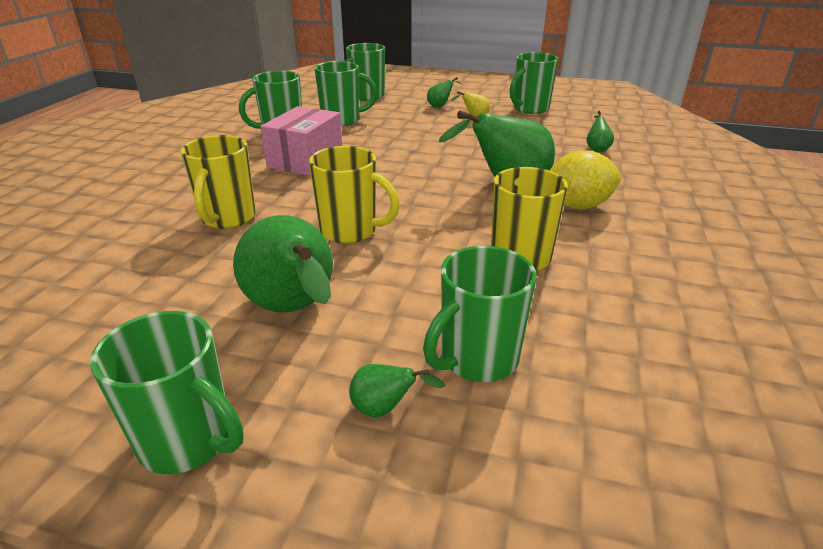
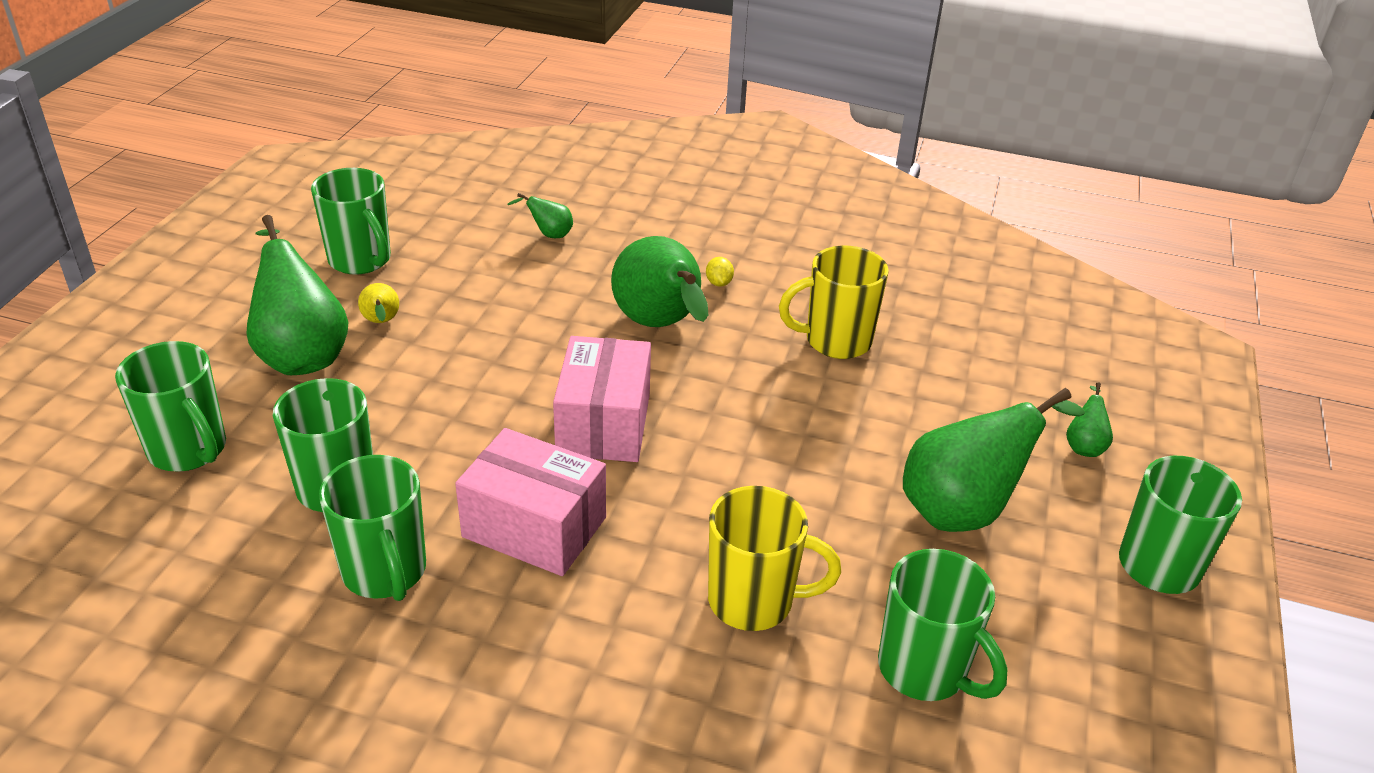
camera: 90 degrees left, 5 degrees up
(350, 231) = (788, 469): yellow mug -> none
(394, 172) = (604, 424): none -> pink box
(440, 106) = (301, 354): green pear -> green pear, size x2.28
(477, 359) = (1009, 389): green mug -> green mug (924, 670)
(577, 206) = (719, 283): yellow lemon -> yellow lemon, size x0.41

